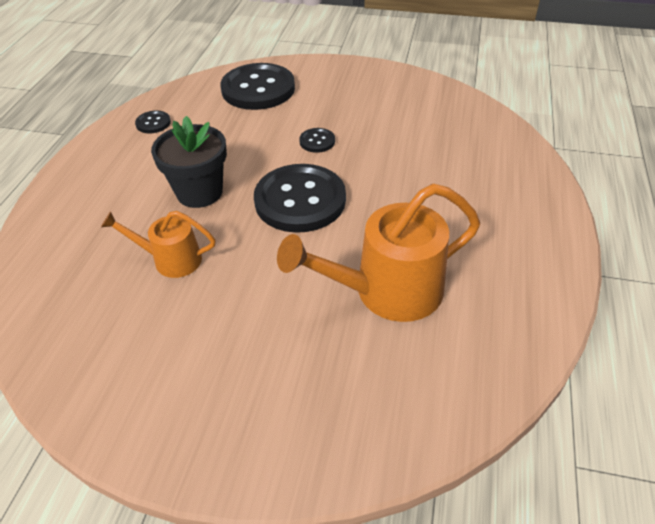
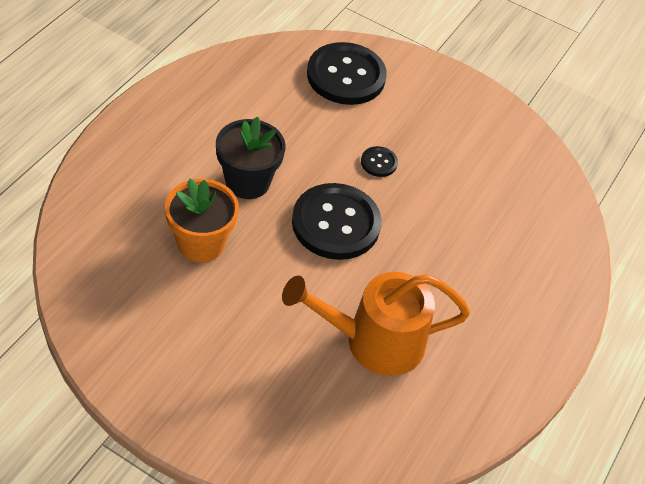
camera: 10 degrees right, 5 degrees up
(153, 123) = (228, 84): black button -> none
(170, 259) = (201, 243): orange watering can -> orange flower pot

